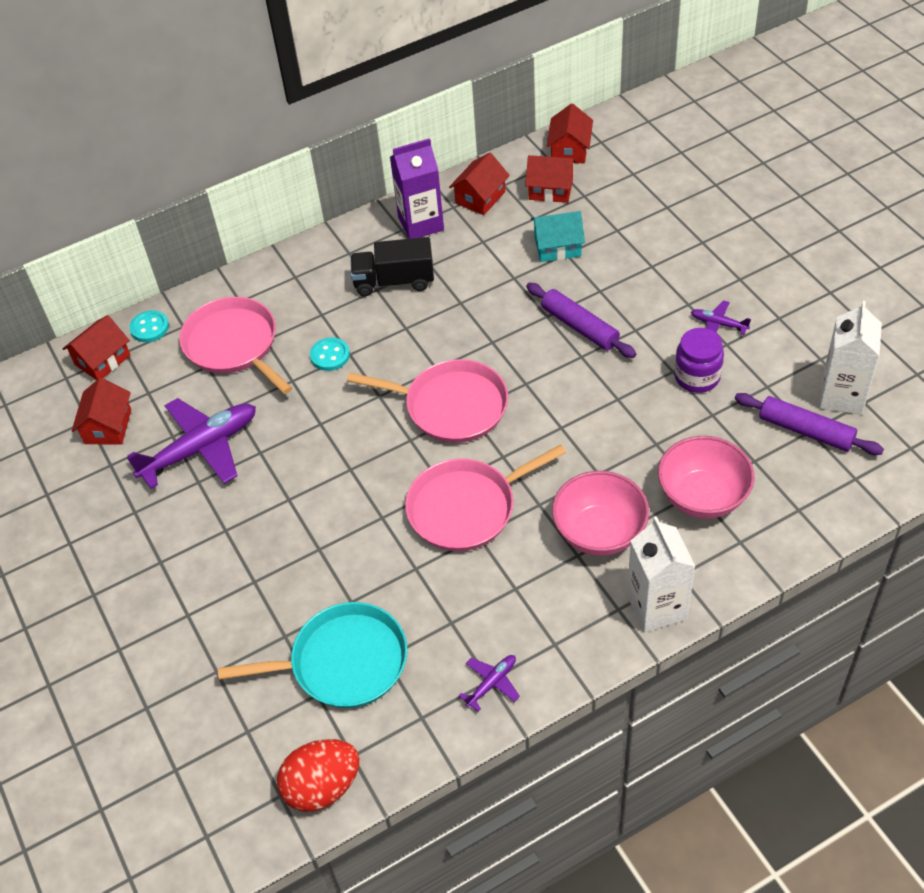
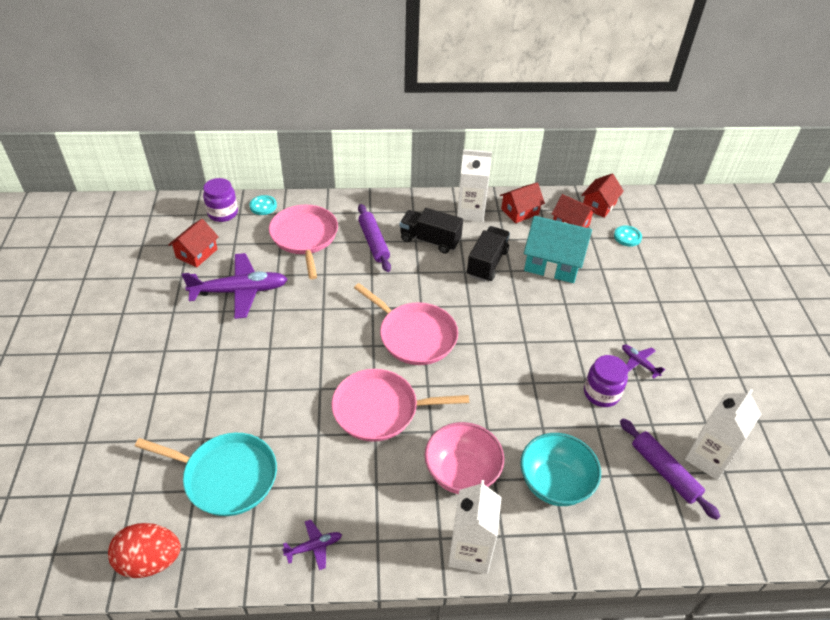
camera: 20 degrees right, 5 degrees down
(102, 360) = (223, 213): red house -> purple jar
(330, 355) = (358, 269): turquoise button -> turquoise button (627, 237)
(421, 224) = (470, 212): purple carton -> white carton
(481, 281) = (487, 263): none -> black truck
(557, 247) = (553, 263): turquoise house -> turquoise house, size x1.61
(580, 327) = (536, 321): purple rolling pin -> purple rolling pin (374, 242)
(702, 497) = (554, 484): pink bowl -> turquoise bowl

